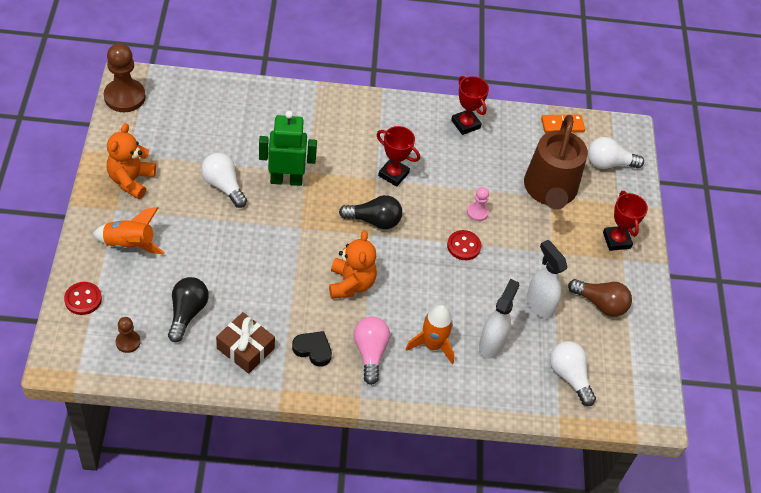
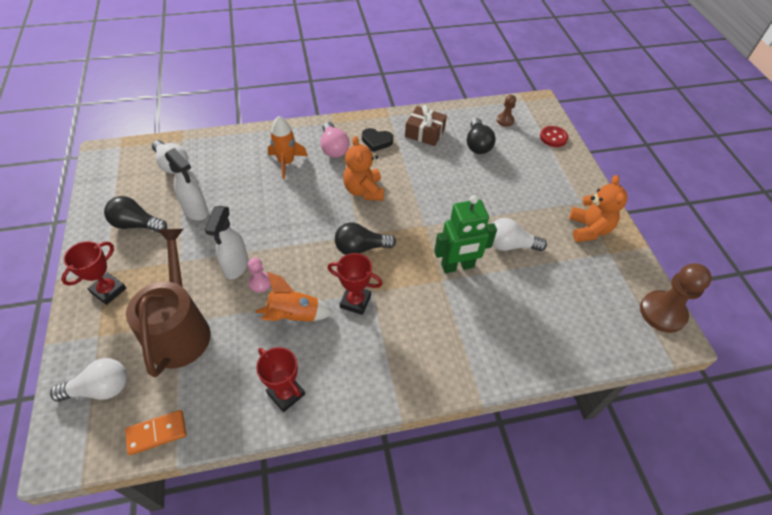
camera: 170 degrees right, 0 degrees up
(130, 244) = (550, 179): orange rocket -> orange rocket (294, 316)
(223, 186) = (510, 245): white light bulb -> white light bulb turned 150 degrees clockwise
(463, 246) = (270, 245): red button -> none
(491, 344) = (238, 173): white spray bottle -> white spray bottle (236, 266)
(600, 304) = (136, 224): brown light bulb -> black light bulb
(616, 240) = (108, 290): red trophy -> red trophy turned 60 degrees clockwise

